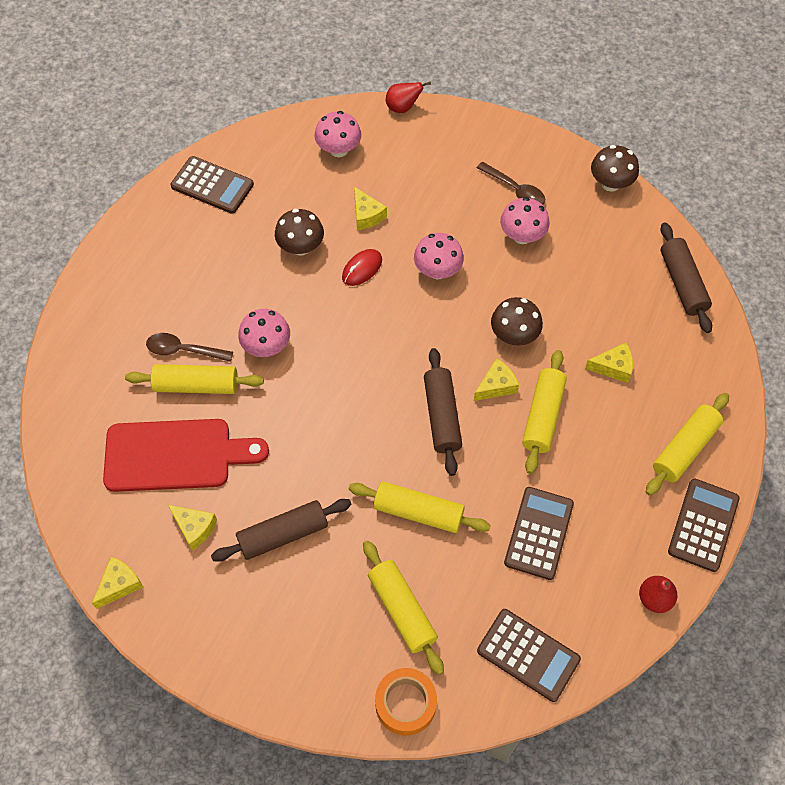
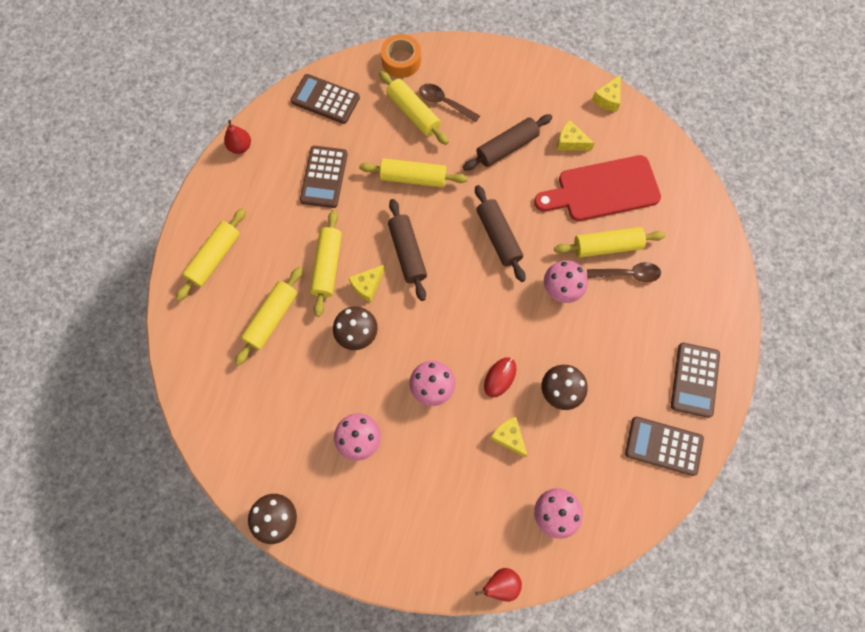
camera: 170 degrees right, 10 degrees up
(515, 190) = (371, 493): brown spoon -> brown spoon (444, 102)
(613, 367) = (272, 318): yellow cheese -> yellow rolling pin
(682, 283) = (210, 412): brown rolling pin -> brown rolling pin (498, 237)
(703, 525) = (203, 202): brown calculator -> brown calculator (695, 380)

